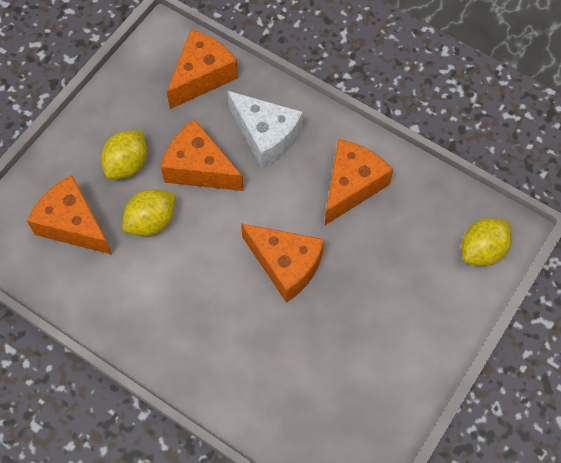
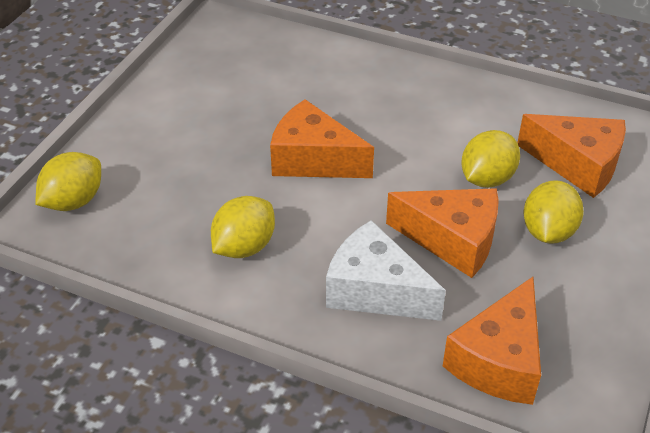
camera: 170 degrees right, 20 degrees down
(351, 186) = (244, 247): orange cheese -> yellow lemon

